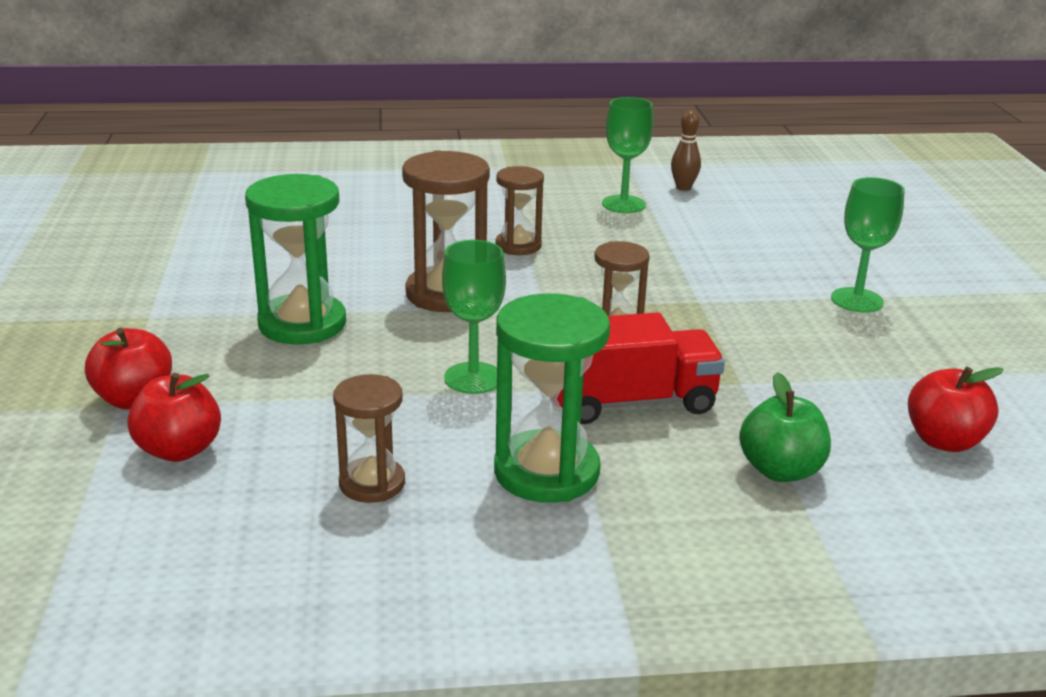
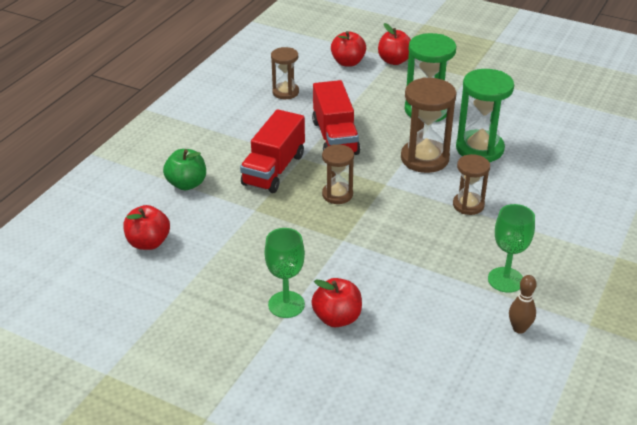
camera: 125 degrees right, 10 degrees up
(473, 378) = (335, 137): green goblet -> red truck
(546, 472) = (251, 129): green hourglass -> green hourglass (479, 149)
(822, 268) = (337, 318): none -> red apple

